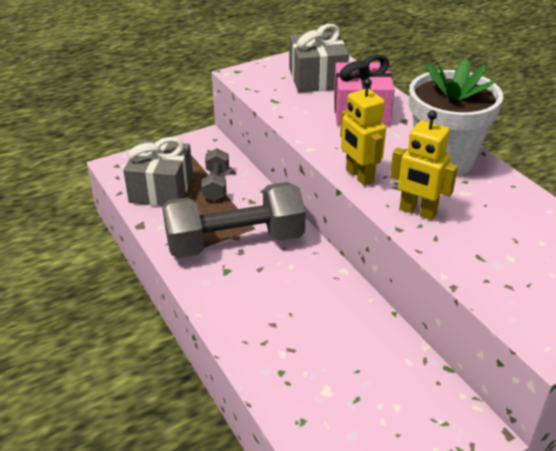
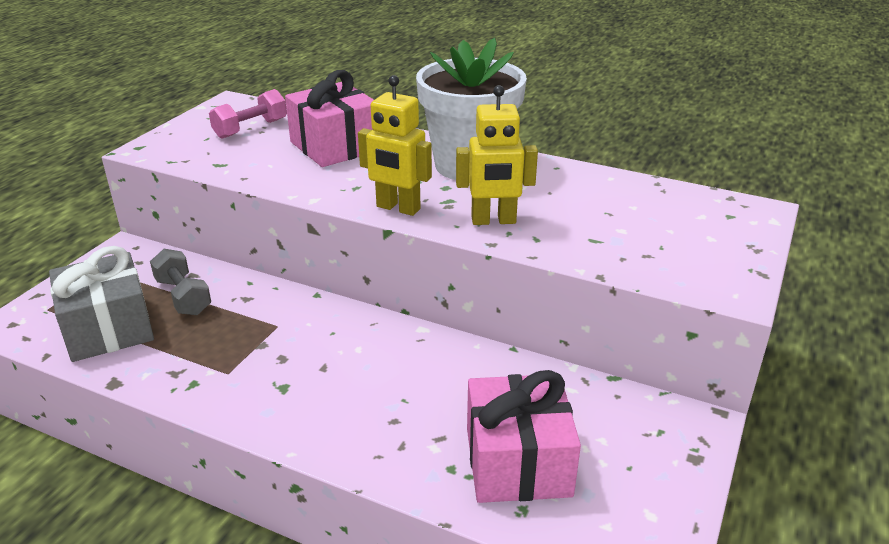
camera: 35 degrees left, 5 degrees down
(235, 242) = (266, 351): grey dumbbell -> none
(317, 78) = (251, 129): grey gift -> pink dumbbell
(326, 390) = (518, 462): none -> pink gift

